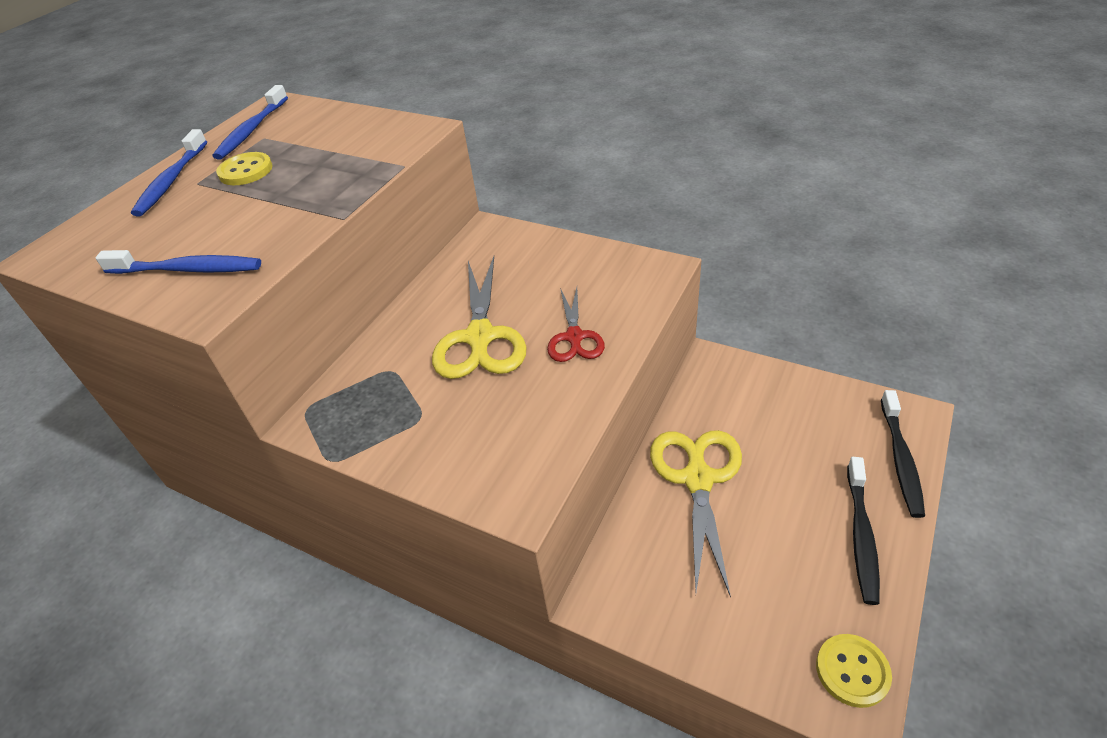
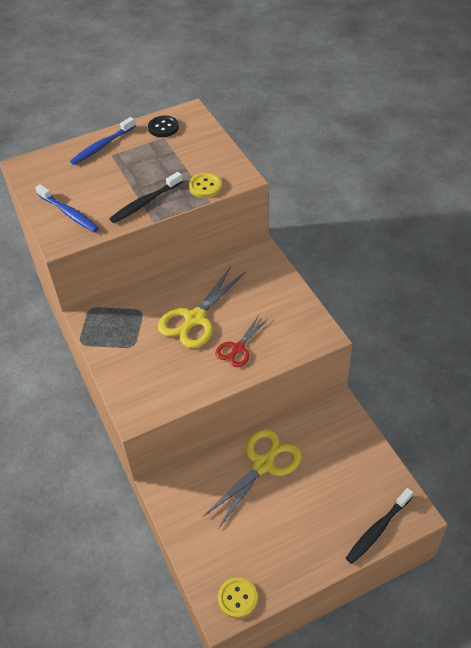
camera: 35 degrees right, 5 degrees up
(245, 171) = (137, 159): yellow button -> yellow button (205, 186)
(252, 130) = (163, 128): blue toothbrush -> black button
(861, 535) = (311, 548): black toothbrush -> black toothbrush (145, 202)

